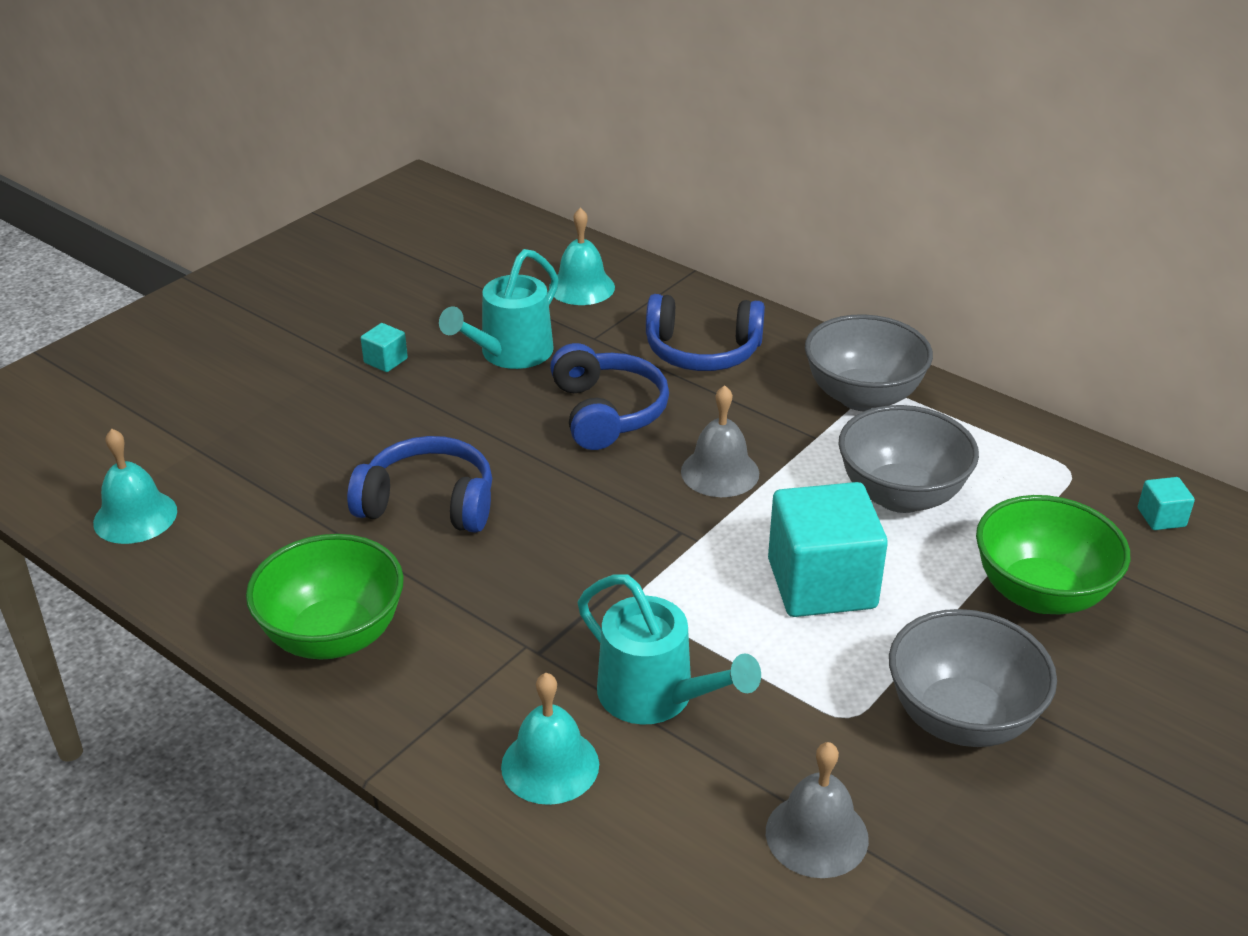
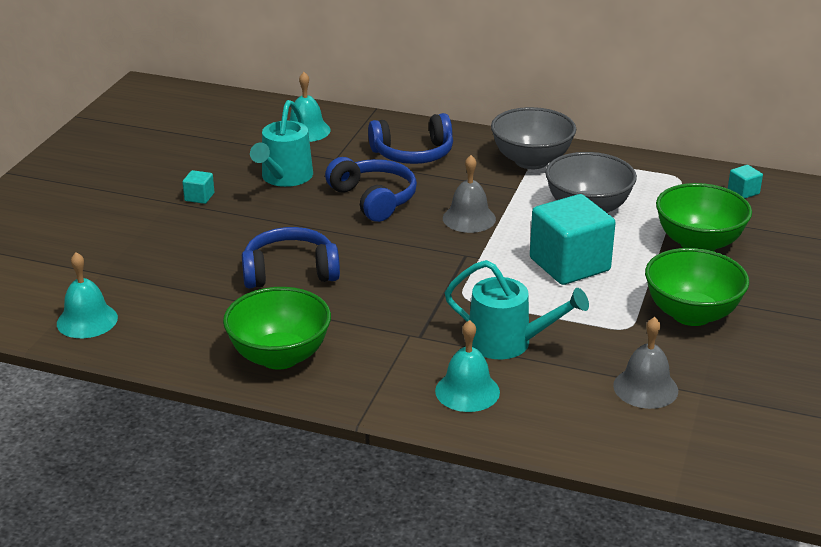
camera: 20 degrees left, 5 degrees down
(961, 718) = (691, 314): grey bowl -> green bowl

